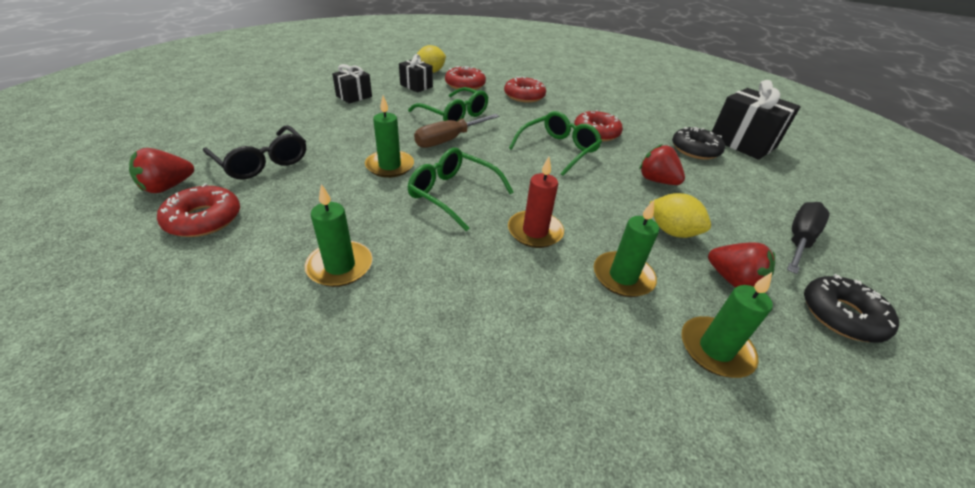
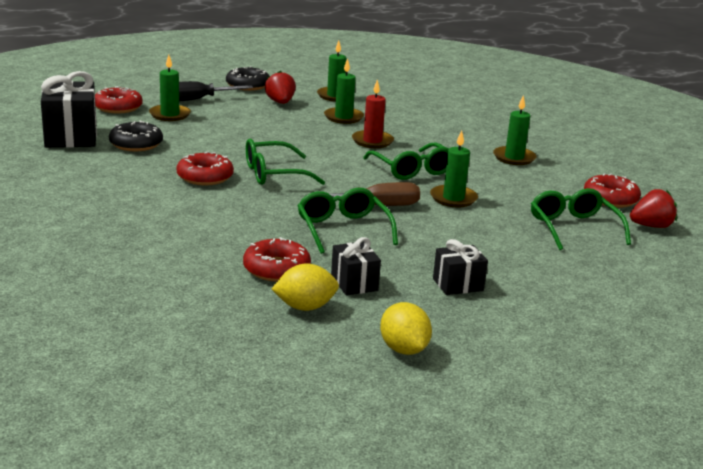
camera: 150 degrees left, 15 degrees down
(262, 162) = (573, 228): black glasses -> green glasses
(524, 96) = (215, 232): red donut -> red donut (118, 107)
(656, 181) = (227, 138): red strawberry -> none
(672, 231) = (275, 120): yellow lemon -> yellow lemon (403, 349)
(757, 198) = (170, 115): none -> green candle

